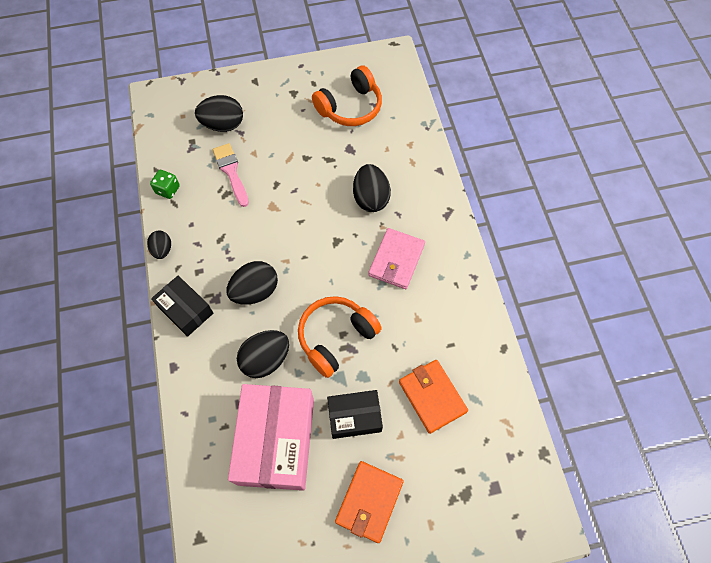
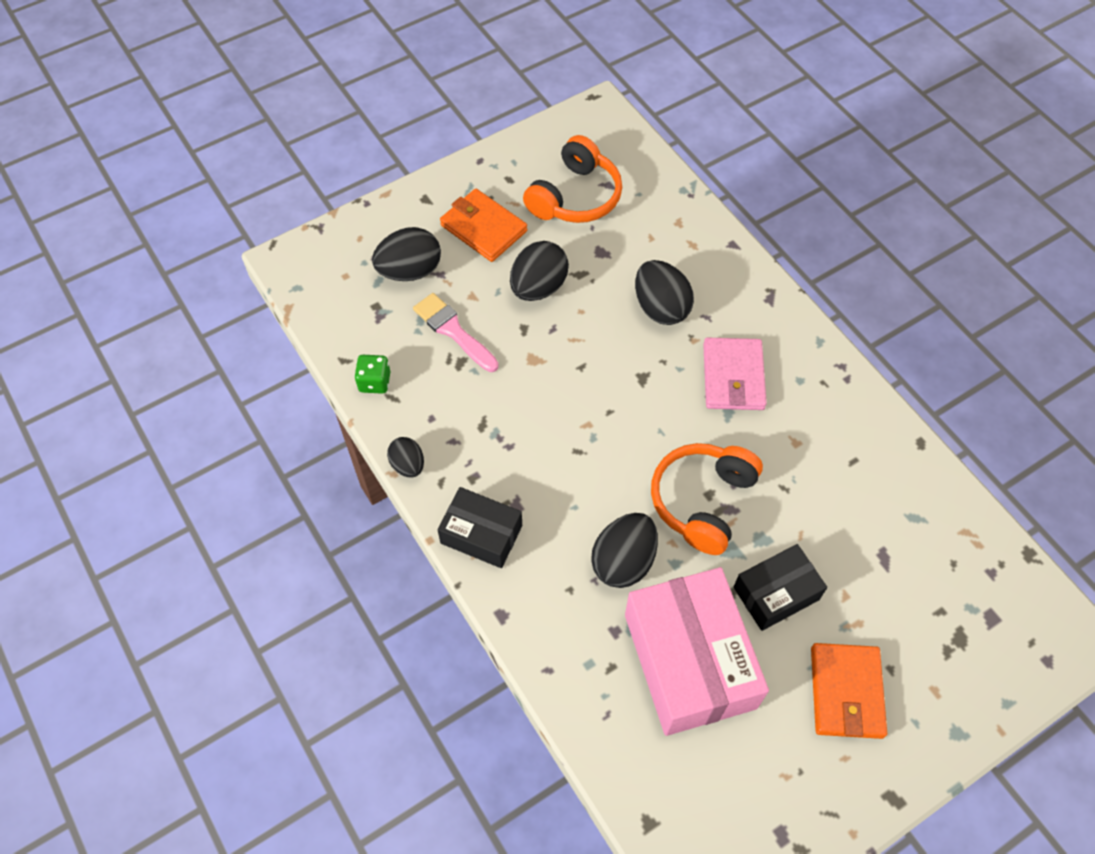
camera: 20 degrees left, 5 degrees down
(255, 291) = (565, 477): black egg -> black egg (538, 287)
(432, 396) = (862, 533): orange wallet -> orange wallet (483, 228)

